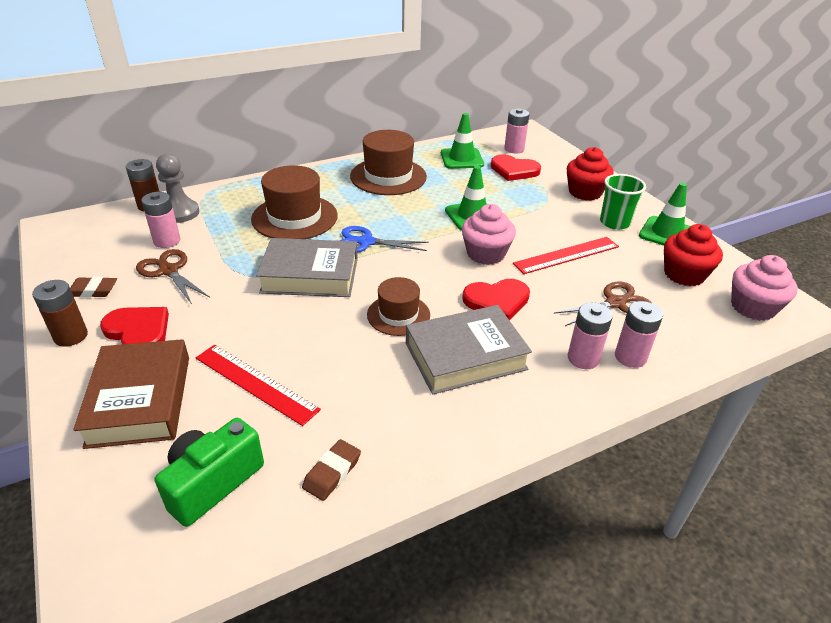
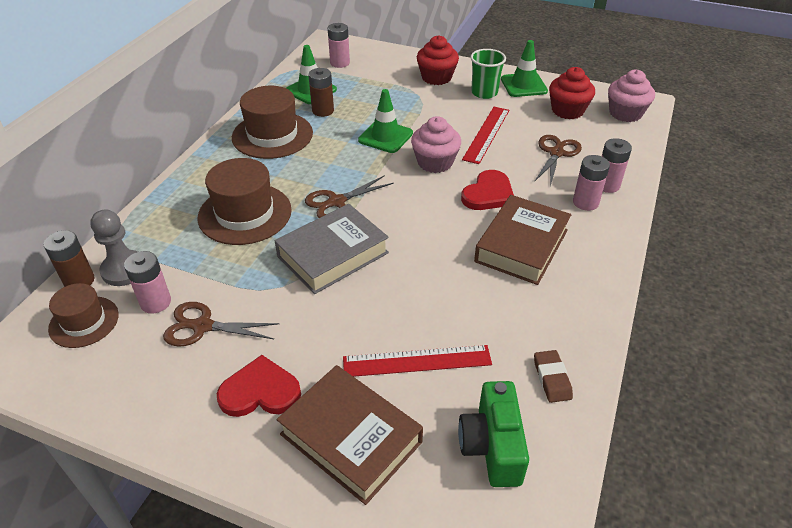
camera: 40 degrees left, 5 degrees up
(71, 336) = (203, 439): brown battery -> brown battery (323, 111)
(93, 290) = (155, 390): brown eraser -> none
(366, 242) = (337, 202): blue scissors -> brown scissors
(398, 315) = (441, 244): brown hat -> brown hat (84, 322)
(465, 356) = (521, 246): grey book -> brown book
(514, 170) = (364, 82): red heart -> none

